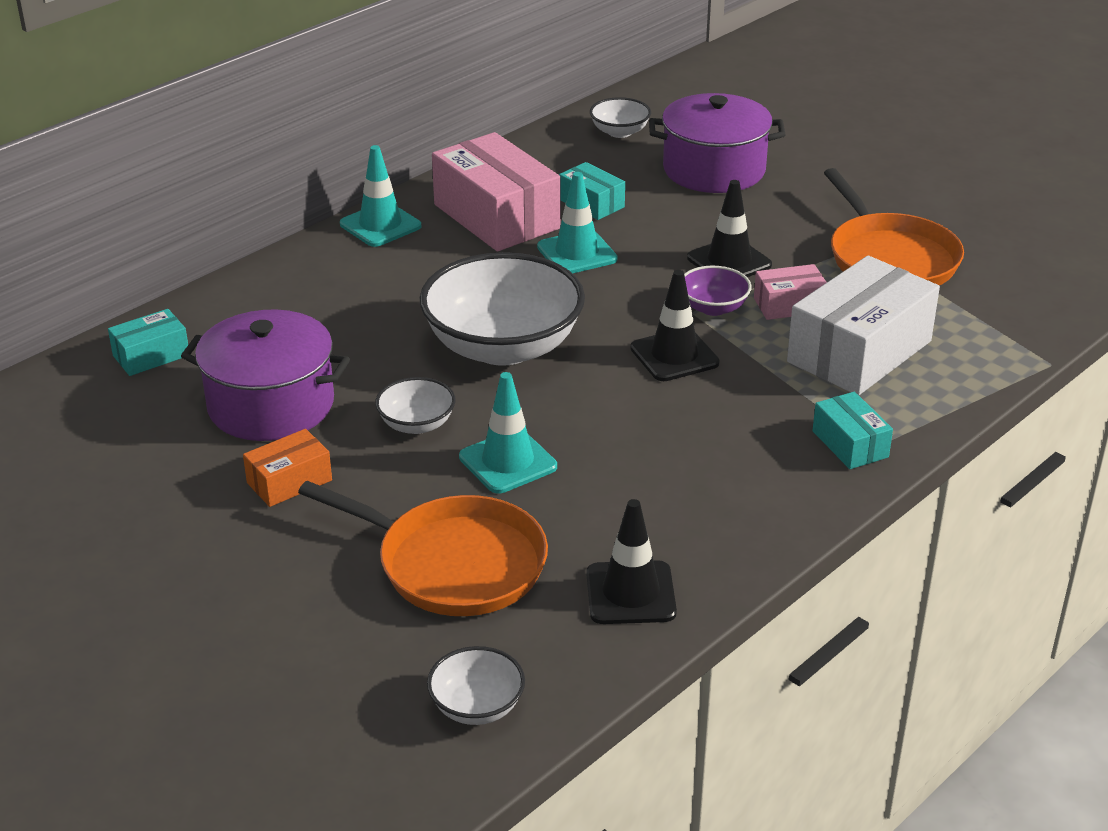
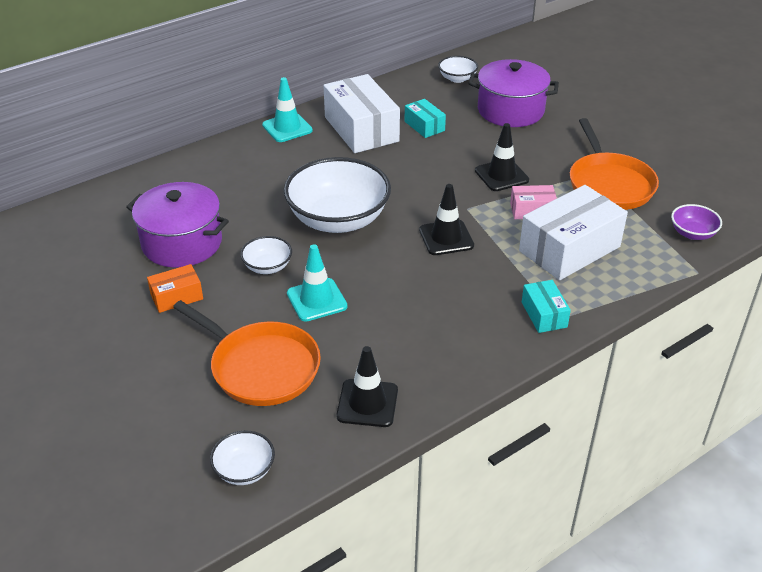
camera: 10 degrees right, 5 degrees up
(151, 355) = (120, 201): turquoise box -> none
(496, 216) = (361, 129): pink box -> white box
(577, 253) = (404, 159): turquoise traffic cone -> none
(713, 307) = (481, 207): purple bowl -> purple bowl (692, 233)

